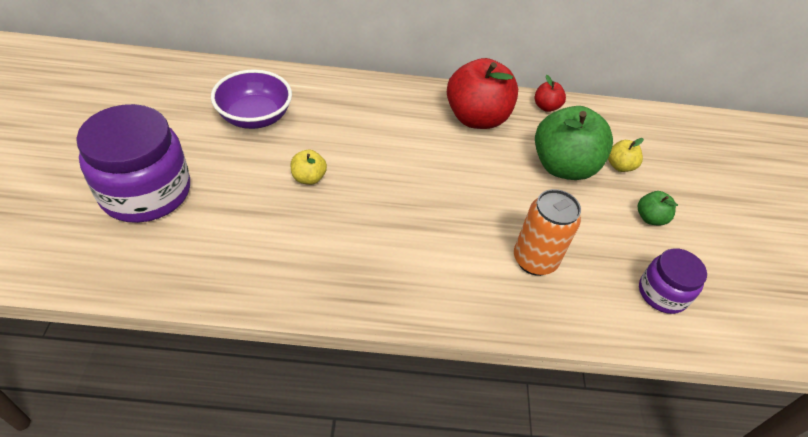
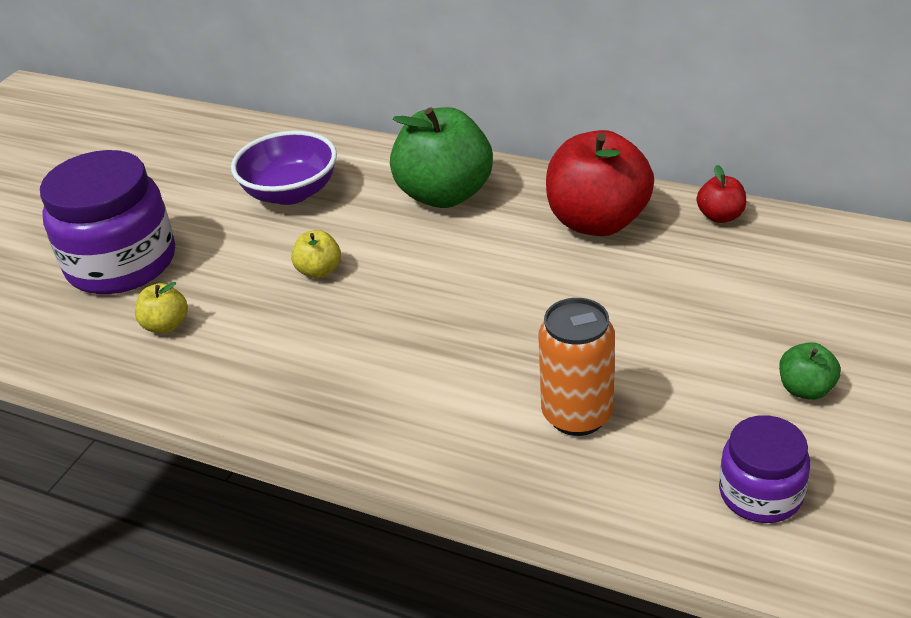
camera: 30 degrees right, 10 degrees down
(563, 166) = (698, 300): green apple -> green apple (445, 194)
(620, 166) = (797, 311): yellow apple -> yellow apple (166, 325)

